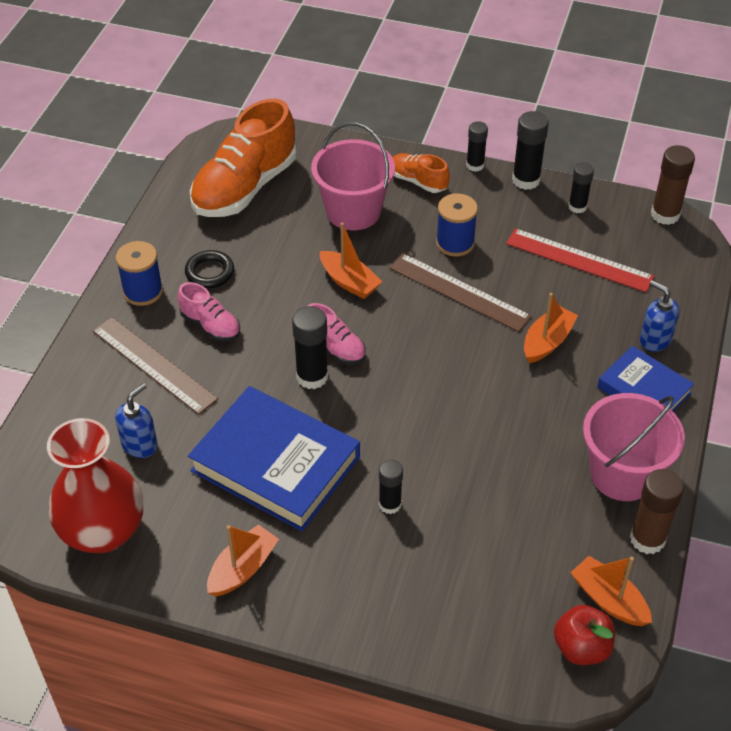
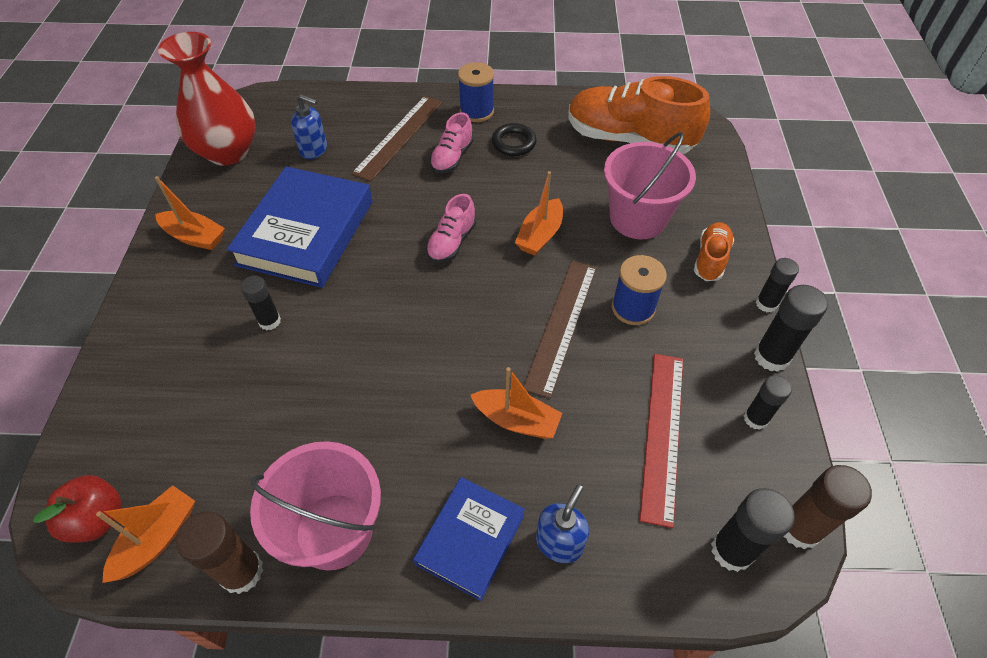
camera: 75 degrees right, 5 degrees up
(312, 376) = (411, 234): black glue stick -> black glue stick (732, 550)

